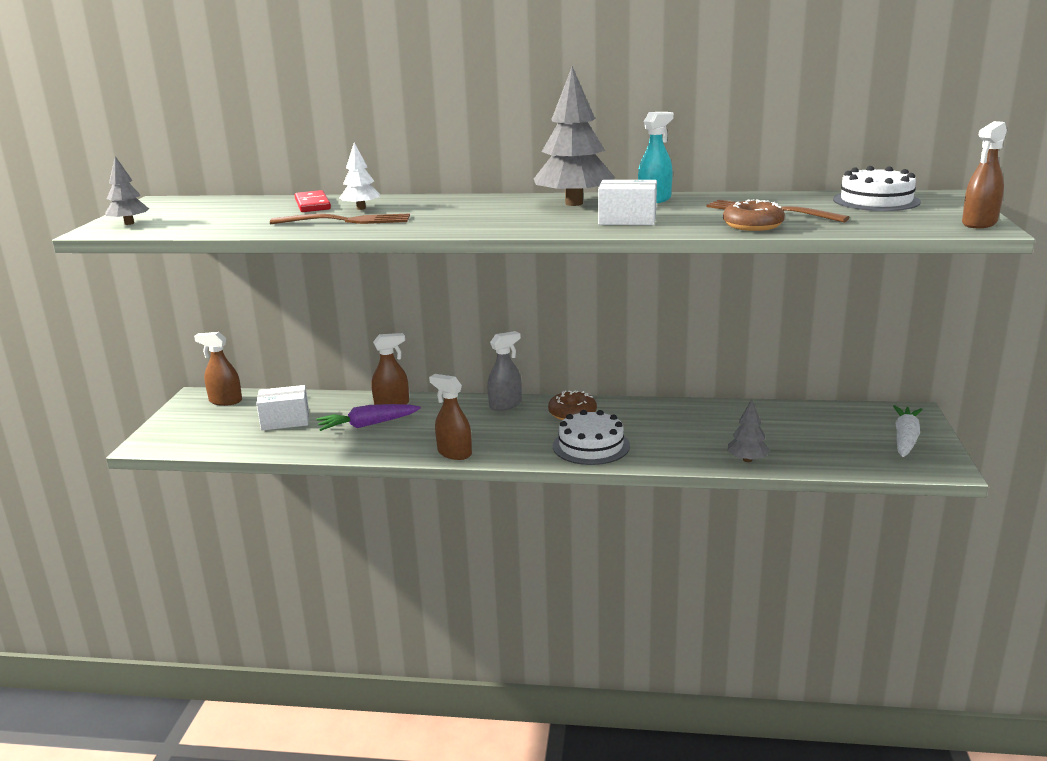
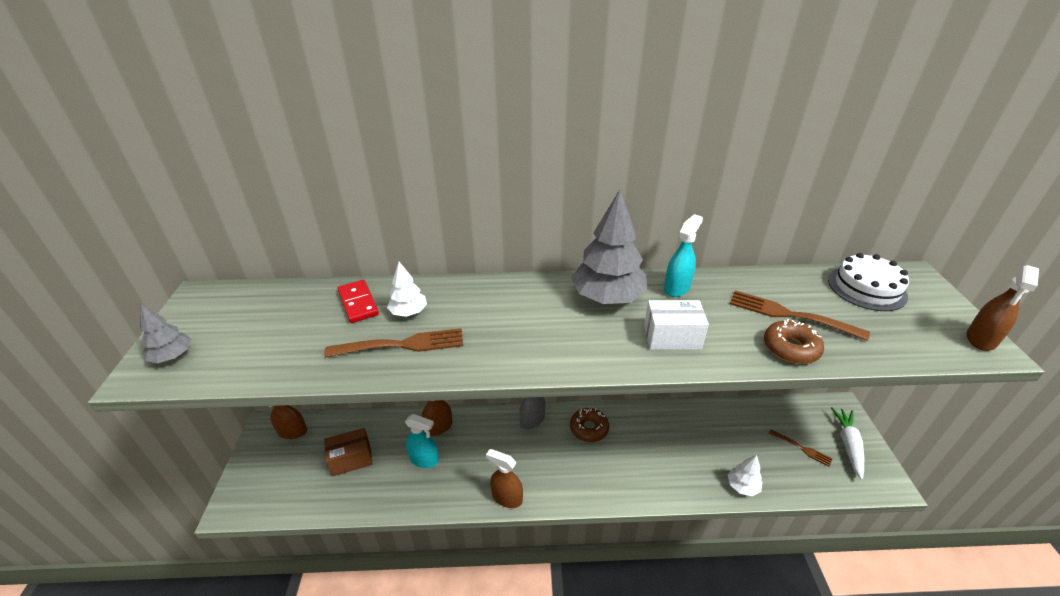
camera: 10 degrees left, 15 degrees up
(285, 421) = (351, 459): white box -> brown box
(368, 425) = (424, 459): purple carrot -> turquoise spray bottle
(591, 446) = (616, 476): white cake -> none
(747, 460) = (742, 486): grey tree -> white tree
(840, 438) = (801, 448): none -> brown fork

